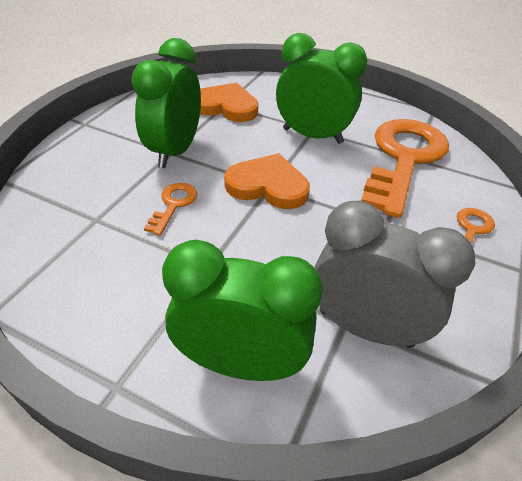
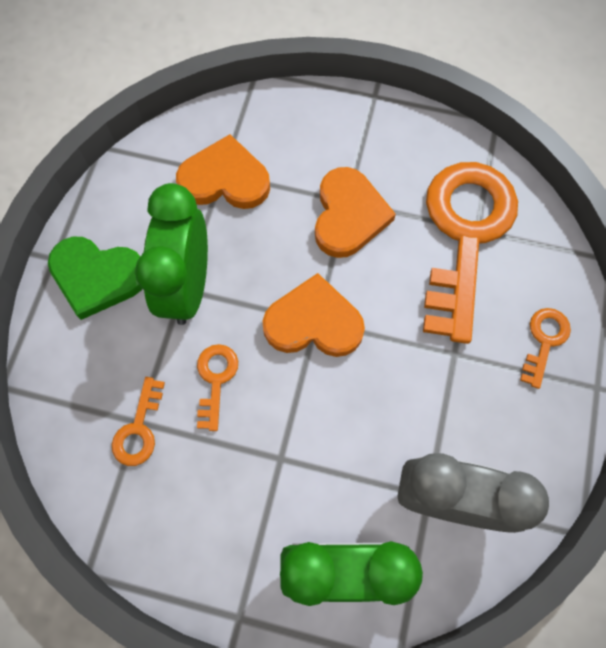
camera: 10 degrees left, 25 degrees up
(94, 223) = (139, 429): none -> orange key
(111, 136) = (97, 277): none -> green heart
(312, 136) = (348, 215): green clock -> orange heart

